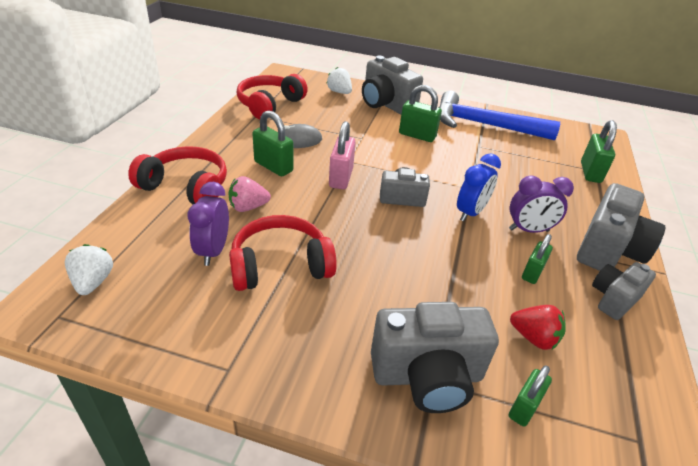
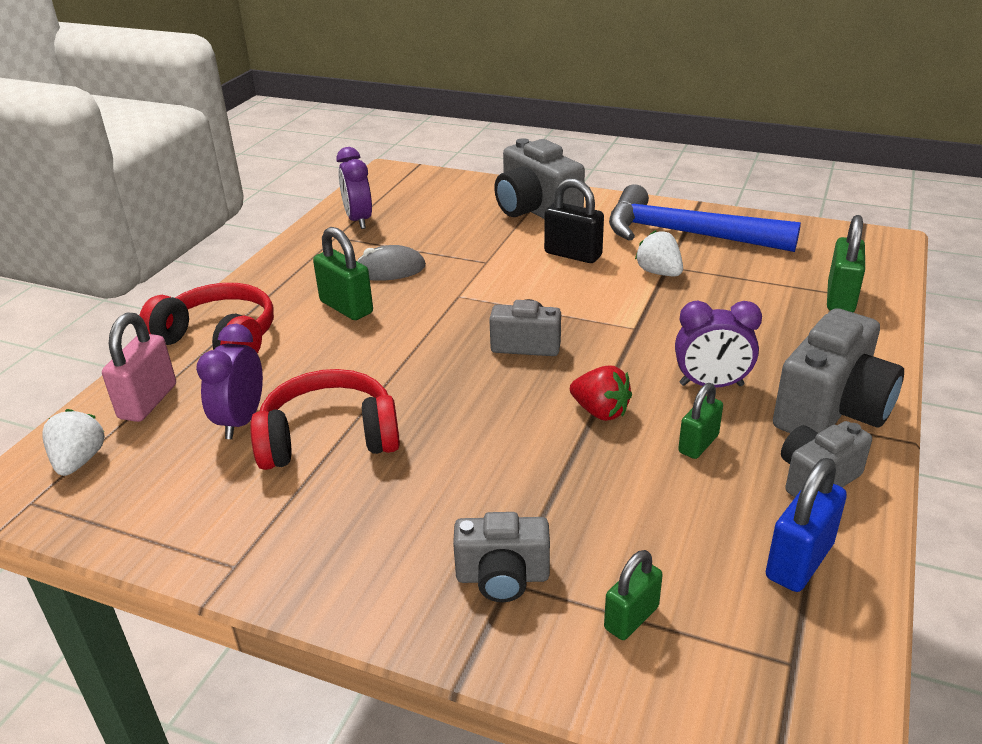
camera: 10 degrees right, 5 degrees down
(248, 207) = (299, 363): pink strawberry -> none
(269, 105) = (358, 220): red headphones -> purple clock
(339, 92) = (468, 196): white strawberry -> white strawberry (659, 273)
(341, 178) = (441, 320): pink padlock -> pink padlock (148, 401)
(417, 135) = (573, 254): green padlock -> black padlock
(427, 376) = (502, 577): grey camera -> grey camera, size x0.60
(470, 213) = (626, 363): blue clock -> none
(533, 338) = (673, 530): red strawberry -> red strawberry (600, 411)
(621, 361) = (799, 561): none -> blue padlock

